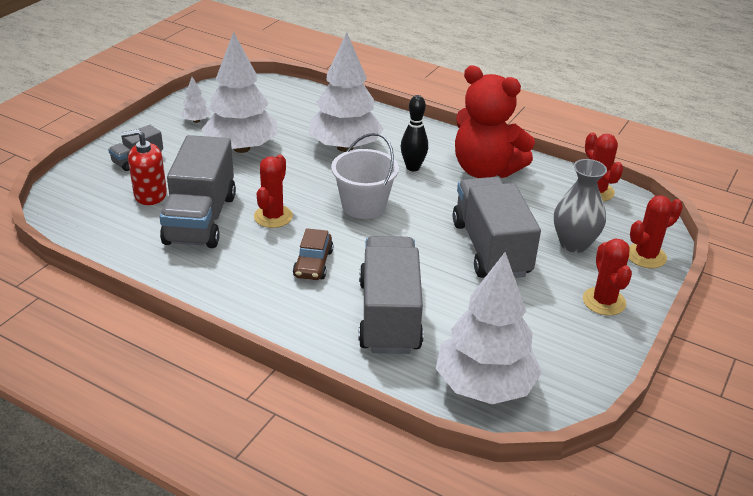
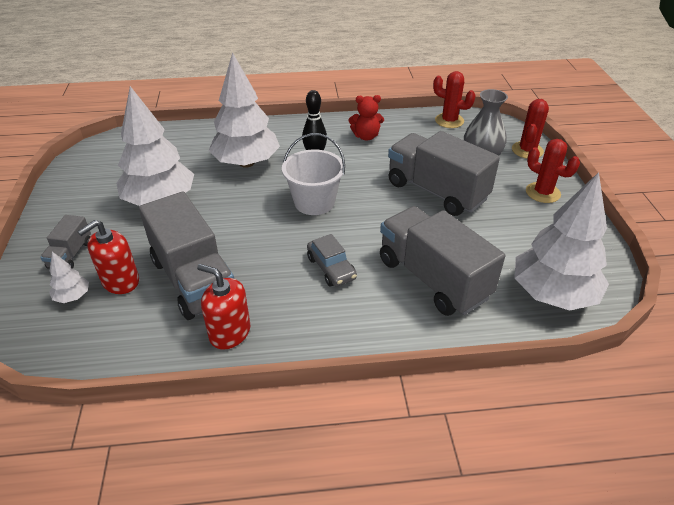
camera: 35 degrees left, 5 degrees up
(183, 269) = (230, 332): none -> red soap dispenser
(196, 121) = (90, 195): white tree -> white tree (73, 296)
(273, 216) = (254, 246): red cactus -> none
(313, 264) = (331, 268): brown car -> grey car
(485, 170) = (366, 136): red teddy bear -> red teddy bear, size x0.50

